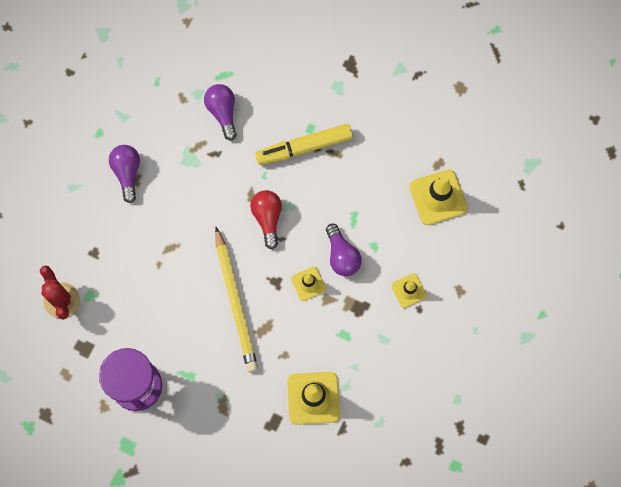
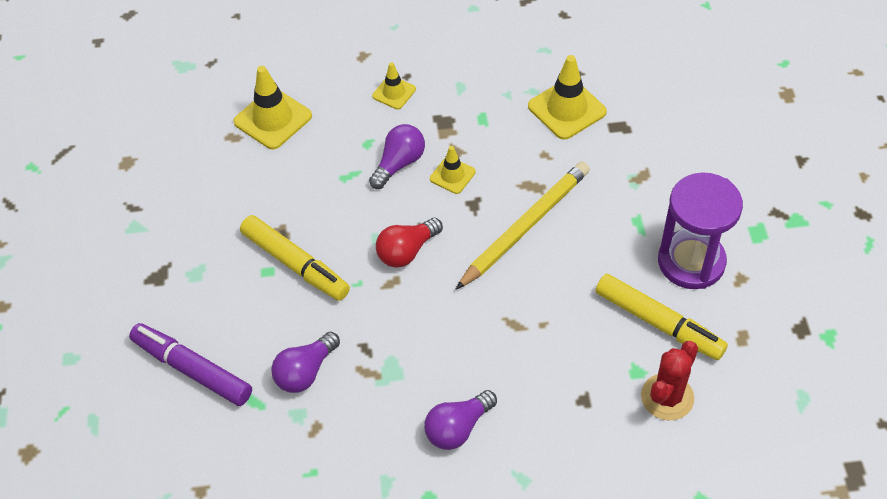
camera: 120 degrees left, 20 degrees down
(110, 332) = (658, 323): none -> yellow marker
(268, 53) = (192, 369): none -> purple marker

